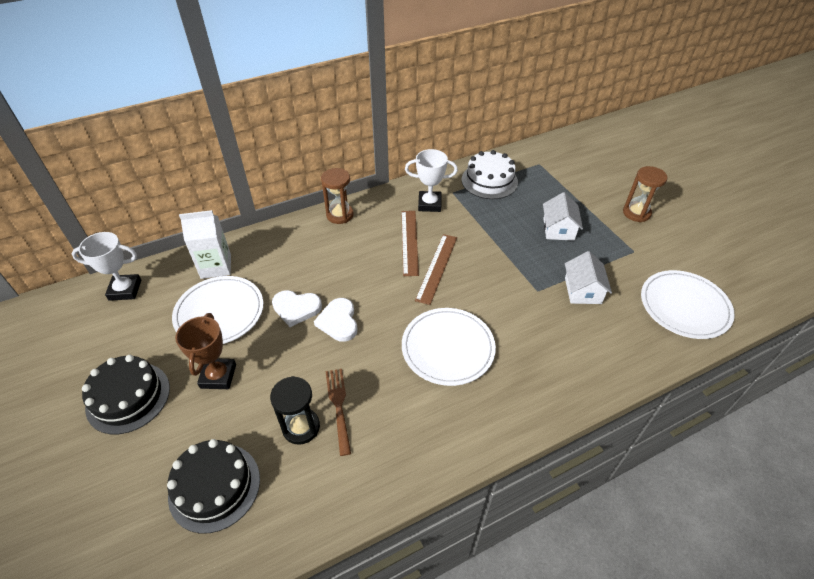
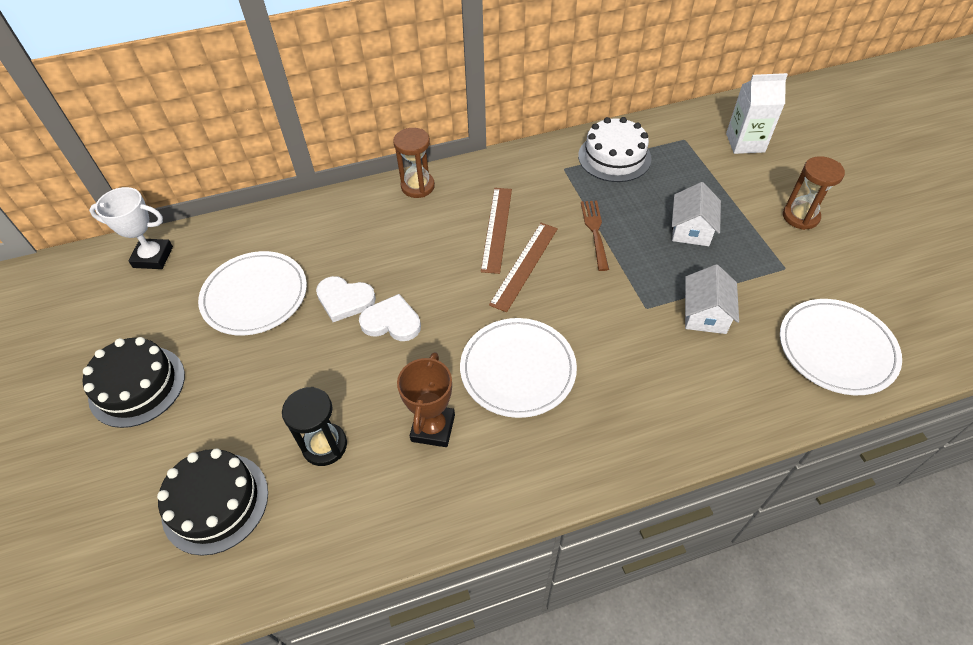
camera: 10 degrees right, 5 degrees up
(216, 266) = (260, 238): white carton -> white carton (745, 143)
(218, 376) = (241, 373): brown trophy -> brown trophy (433, 428)
(338, 321) = (391, 321): white heart -> white heart turned 105 degrees clockwise
(339, 407) = (373, 427): brown fork -> brown fork (595, 232)
(429, 204) = (531, 182): white trophy -> none

